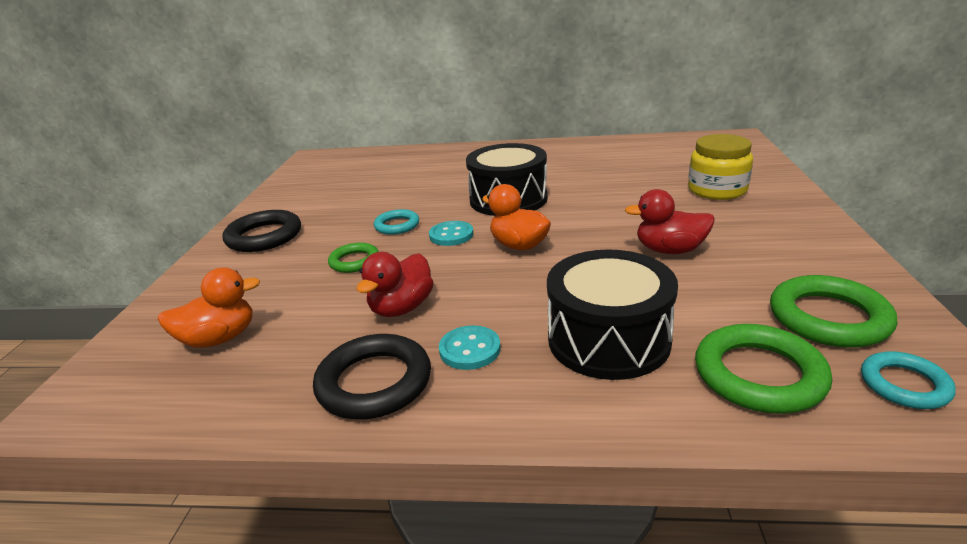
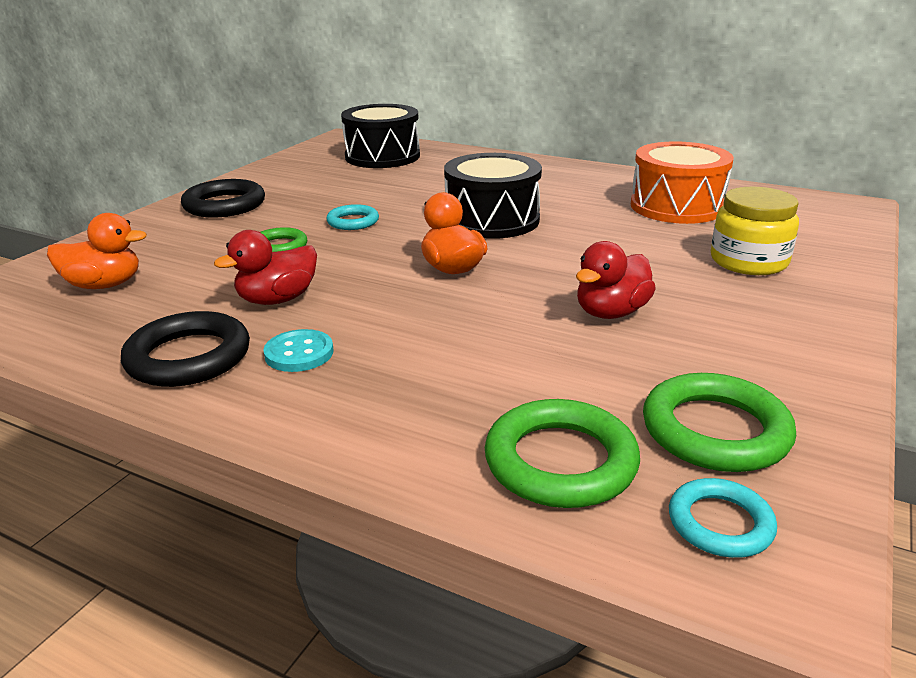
camera: 20 degrees right, 0 degrees up
(451, 235) = (395, 243): turquoise button -> none
(608, 339) = (441, 382): black drum -> black drum (382, 156)
(628, 161) = (676, 206): none -> orange drum
(669, 250) = (611, 312): red duck -> red duck turned 75 degrees counterclockwise

